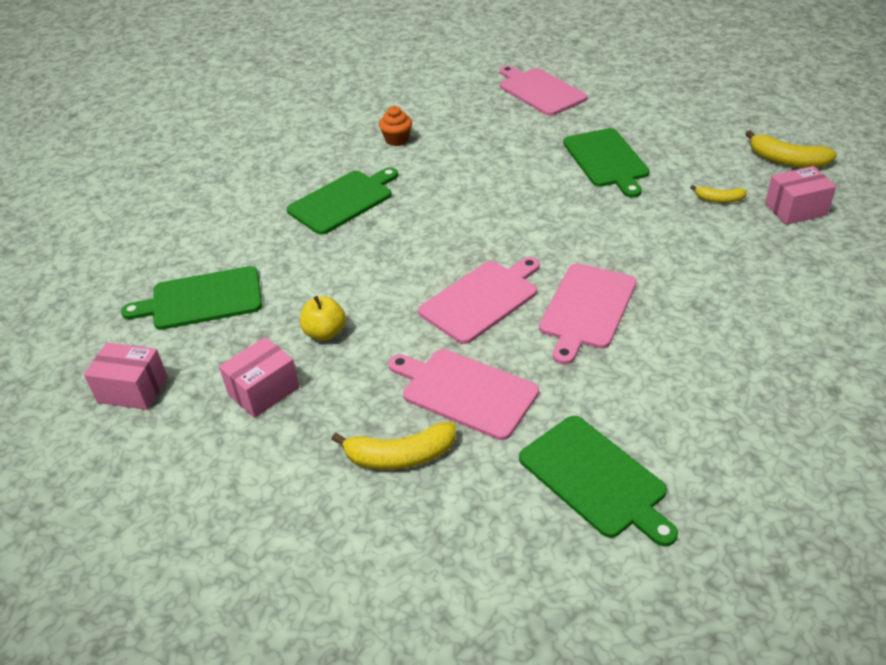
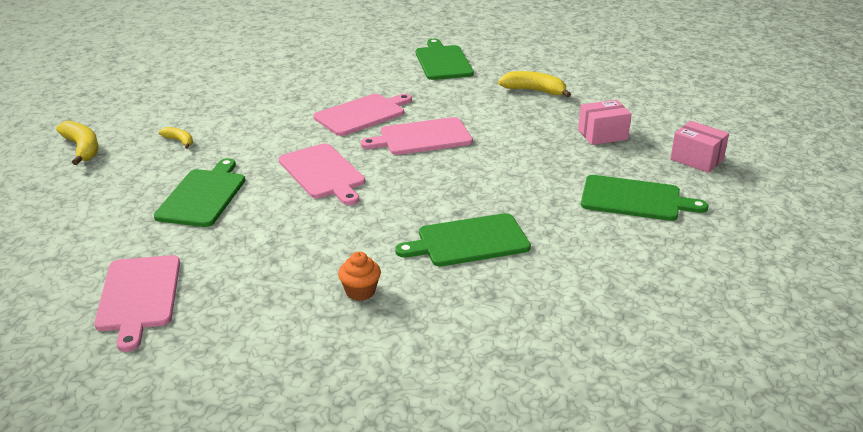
camera: 155 degrees left, 10 degrees down
(325, 333) = (545, 151): yellow apple -> none
(465, 392) = (477, 102): pink cutting board -> pink cutting board (323, 173)
(795, 209) = (146, 120): pink box -> none

